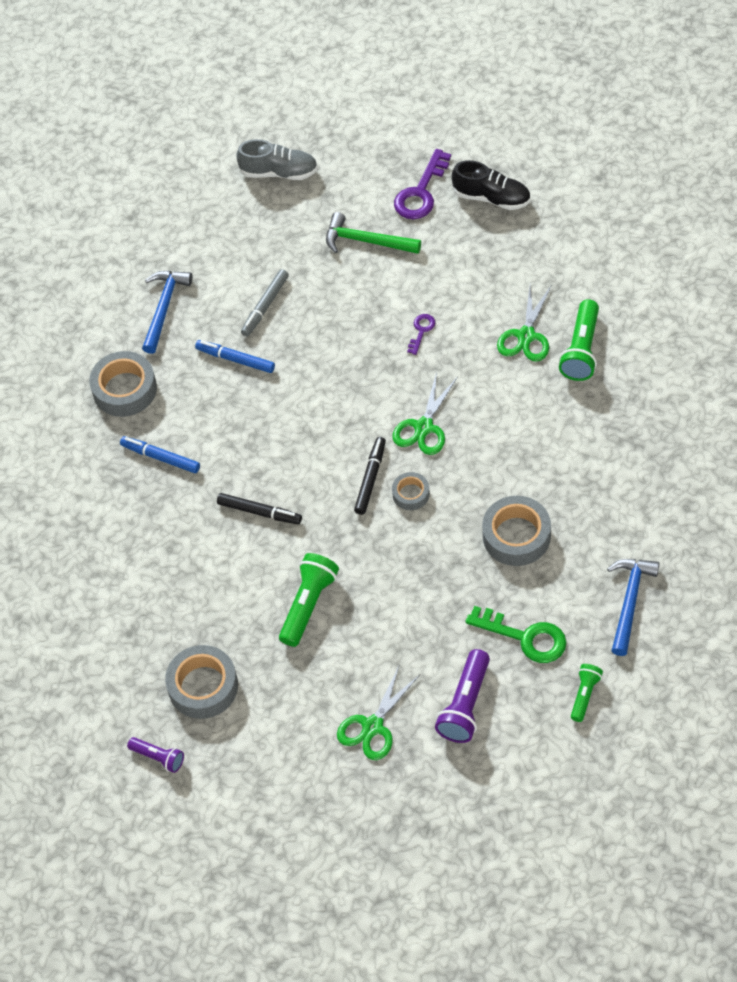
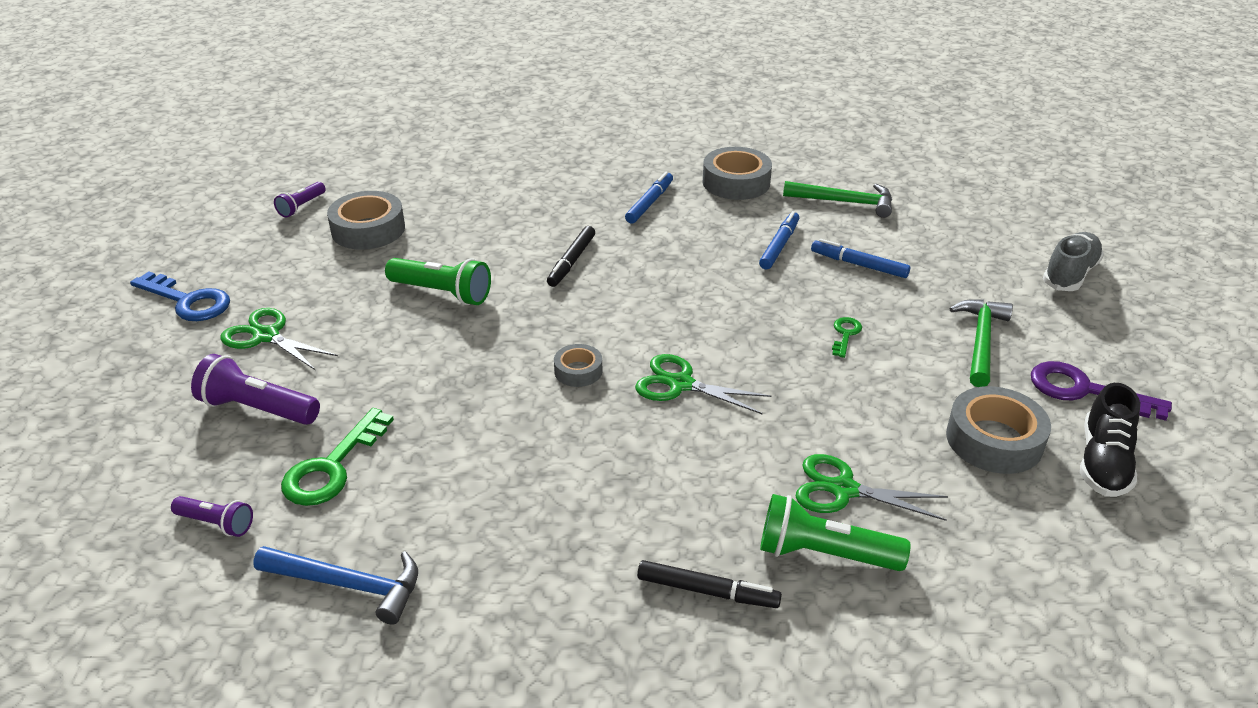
camera: 85 degrees right, 20 degrees down
(164, 308) = (845, 202): blue hammer -> green hammer
(265, 306) = (859, 265): grey marker -> blue marker
(279, 172) = (1069, 274): grey shoe -> grey shoe turned 150 degrees counterclockwise
(323, 807) = (188, 301): none -> blue key
(360, 322) = (845, 334): none -> green key
(370, 479) = (606, 339): black marker -> black marker (707, 591)
(421, 331) = (839, 385): purple key -> none
(516, 536) = (494, 465): grey tape -> grey tape (994, 440)
(585, 695) = (216, 523): green flashlight -> purple flashlight

